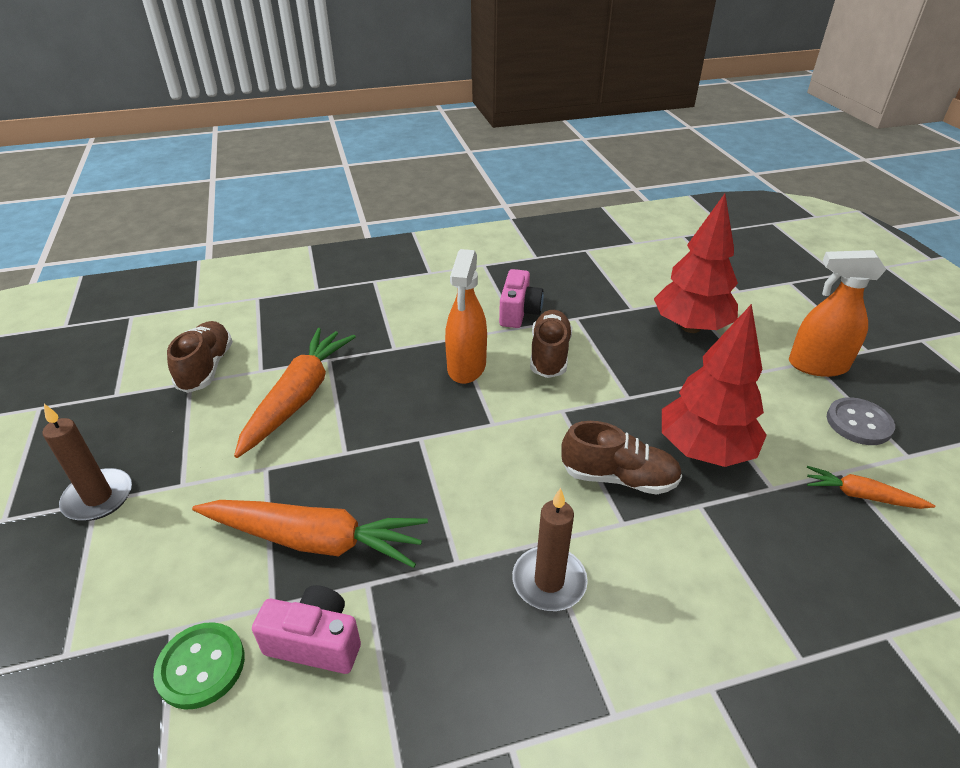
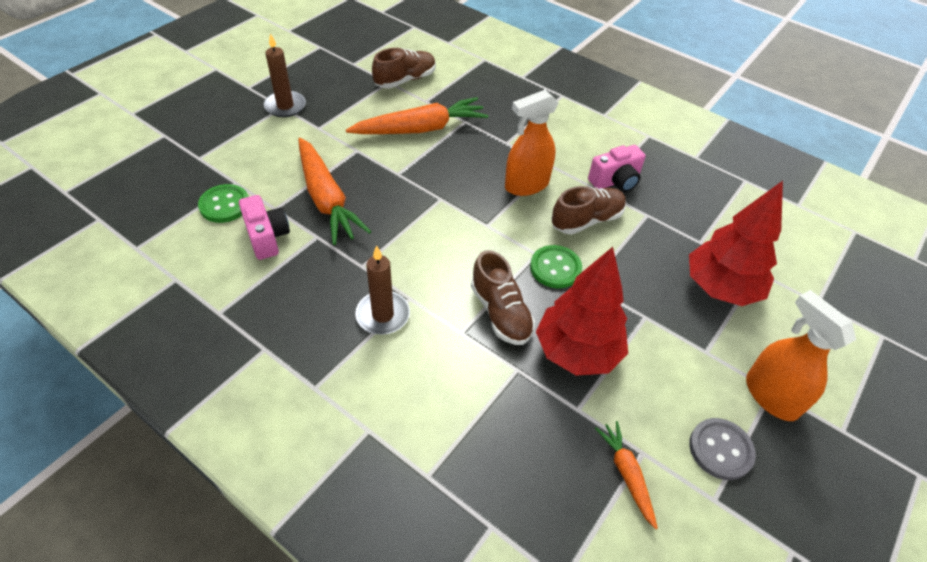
camera: 50 degrees right, 10 degrees up
(591, 407) = (555, 268): none -> green button

